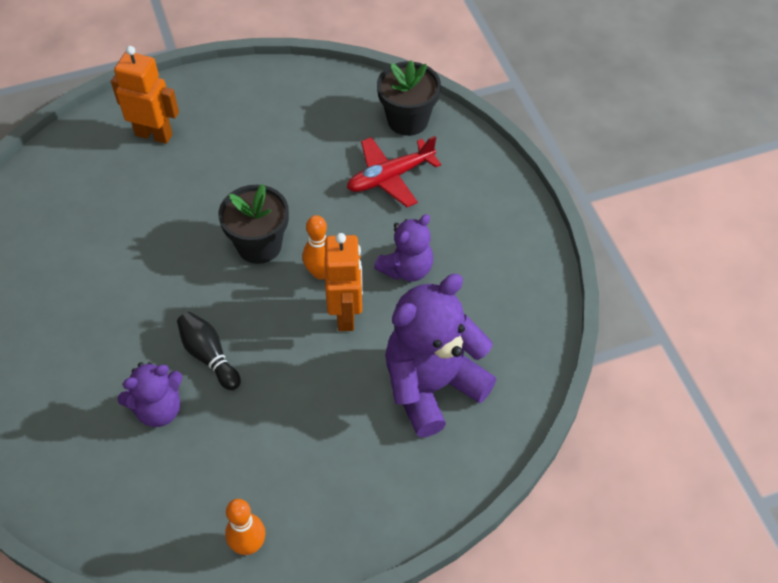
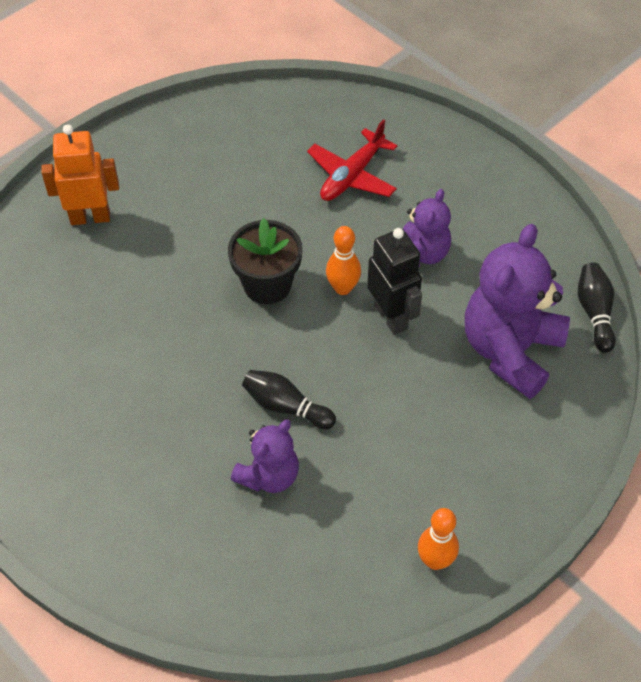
camera: 25 degrees left, 0 degrees up
(346, 314) = (391, 317): orange robot -> black robot
(408, 120) = (335, 116): black flower pot -> none
(531, 383) = (594, 313): none -> black bowling pin

